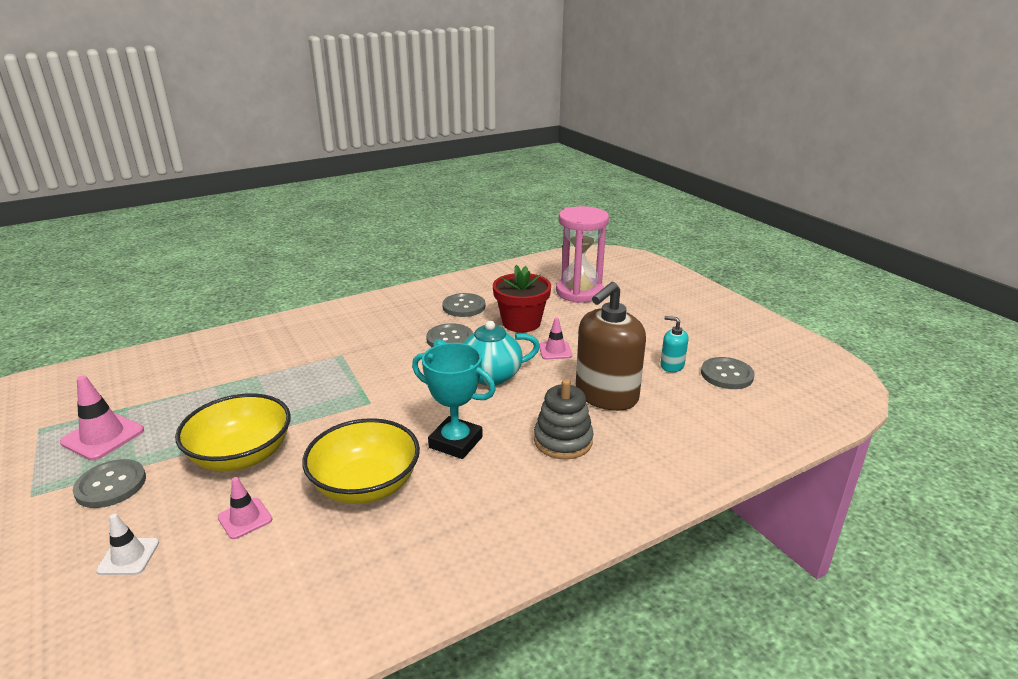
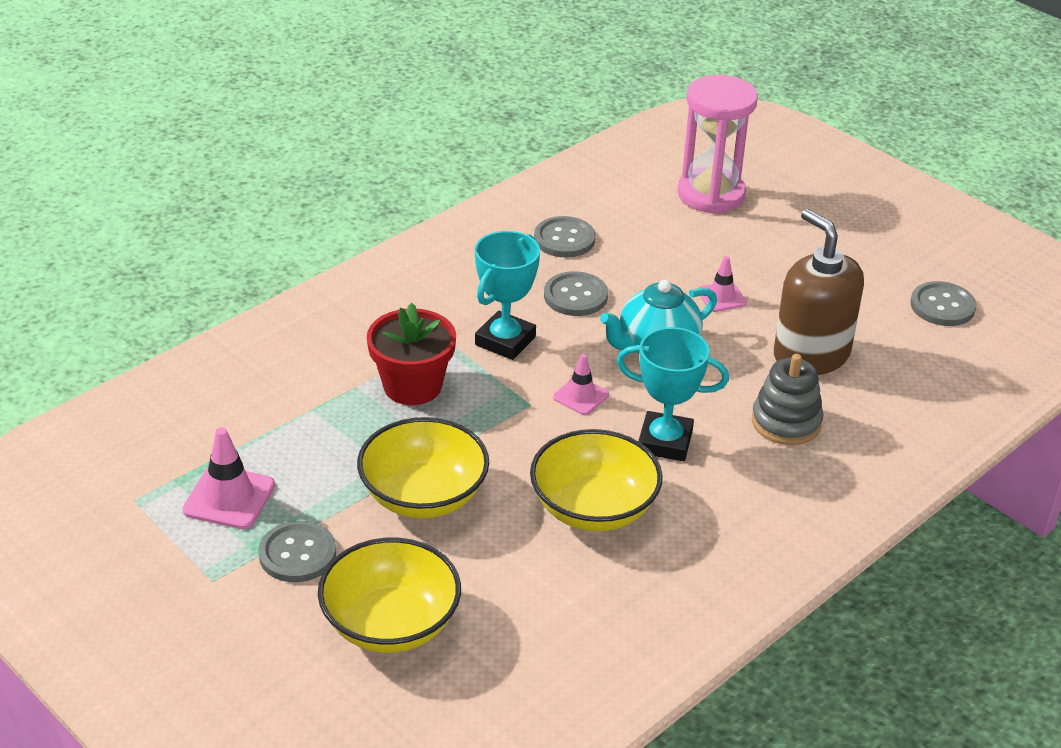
camera: 15 degrees left, 10 degrees up
(128, 556) = (391, 624): white traffic cone -> yellow bowl
(245, 518) = (485, 565): pink traffic cone -> pink traffic cone (581, 396)
(381, 360) = (505, 341): none -> turquoise trophy
(521, 323) = (657, 257): red flower pot -> red flower pot (412, 386)
(606, 395) = (811, 355): brown soap dispenser -> brown soap dispenser turned 120 degrees clockwise
(672, 366) = (873, 301): turquoise soap dispenser -> none

